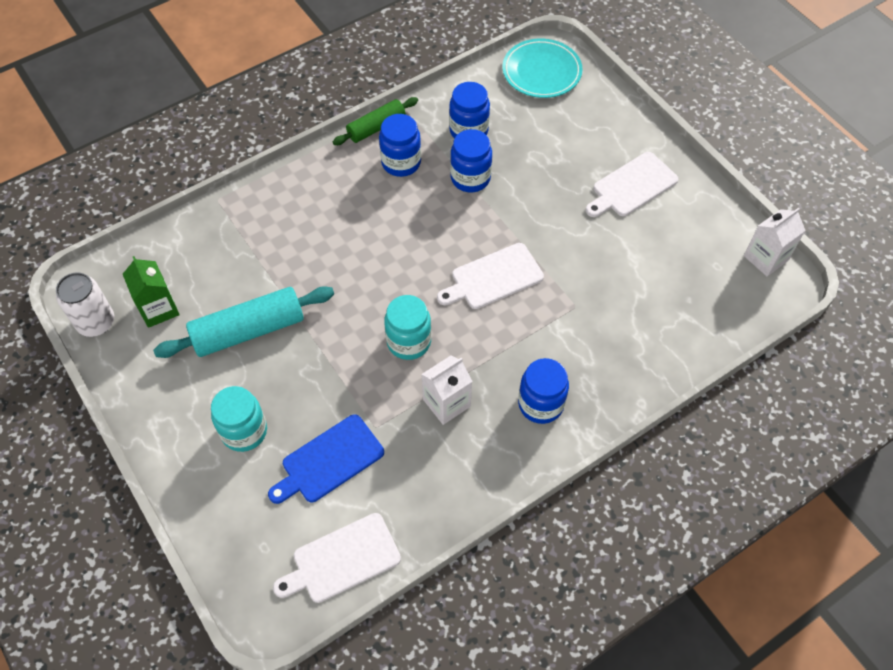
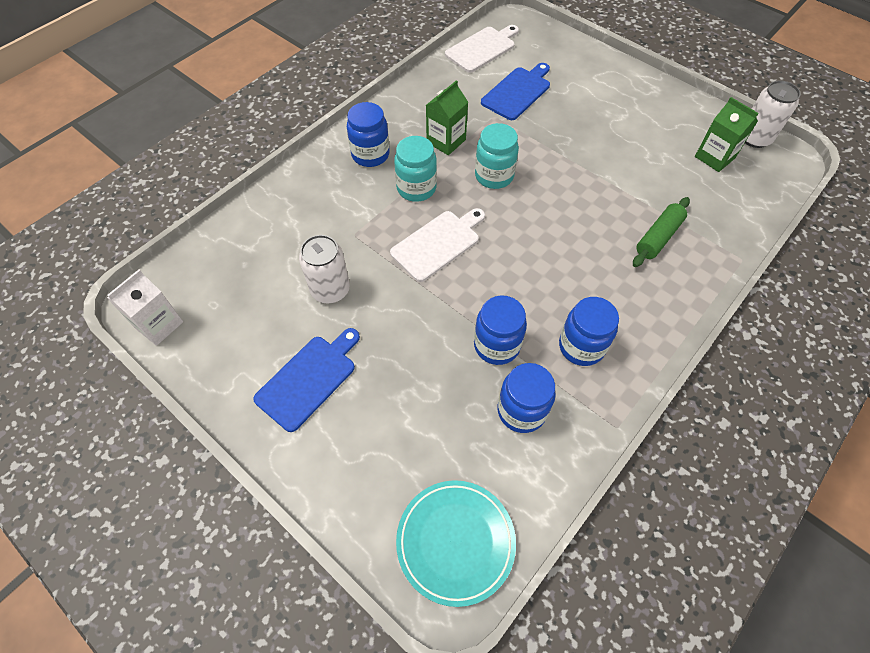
camera: 165 degrees right, 0 degrees up
(244, 431) = (588, 96): turquoise jar -> turquoise jar (416, 188)
(248, 330) = (630, 157): turquoise rolling pin -> none
(376, 127) = (633, 387): green rolling pin -> green rolling pin (658, 237)
(446, 403) = (446, 141): white carton -> green carton
(606, 255) = (330, 290): none -> white can
(632, 186) = (309, 379): white cutting board -> blue cutting board

